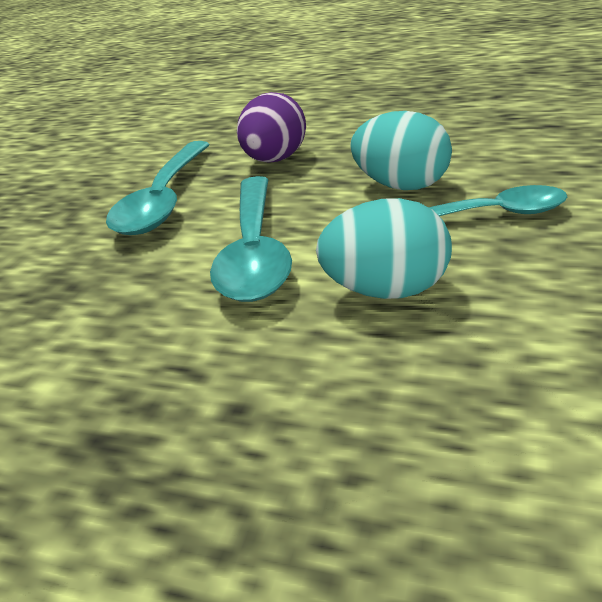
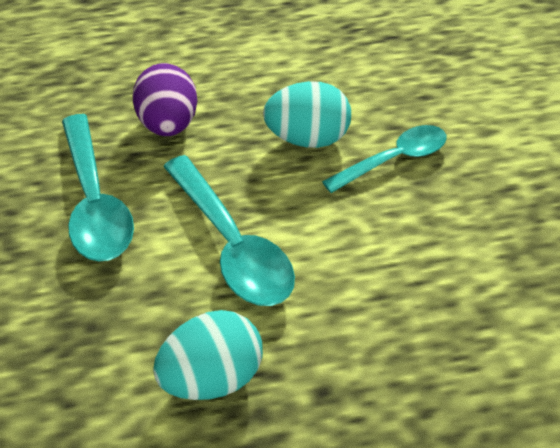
camera: 30 degrees left, 15 degrees up
(387, 290) = (362, 257): turquoise egg -> turquoise egg (214, 376)

